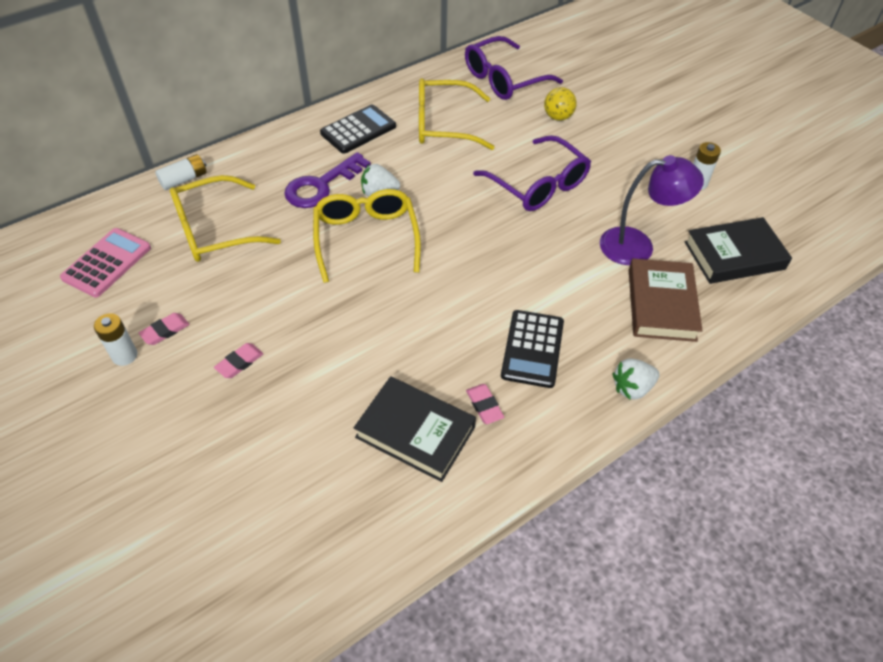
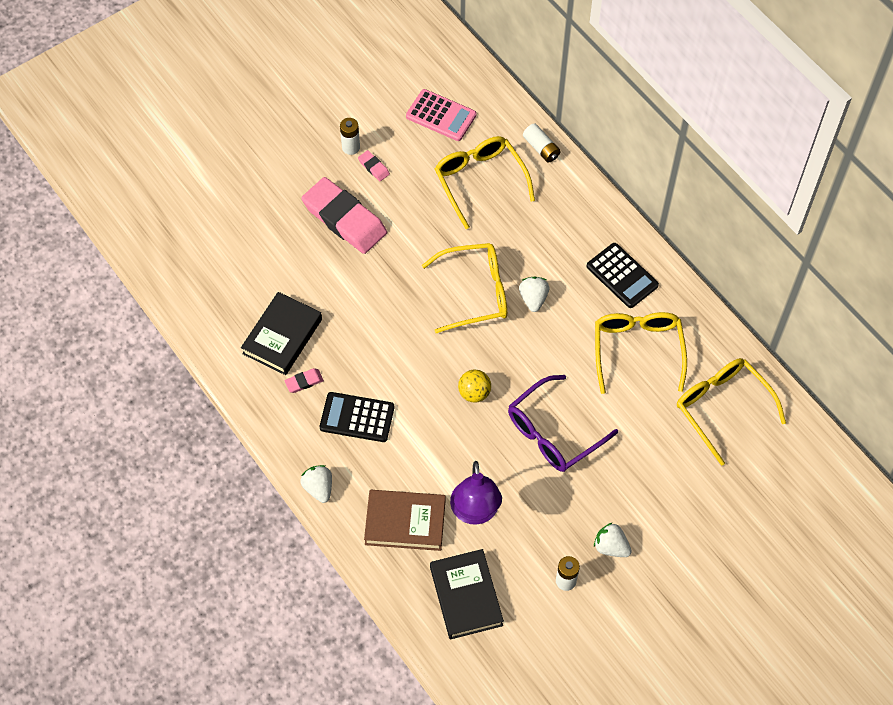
camera: 90 degrees right, 10 degrees up
(239, 362) = (344, 219): pink eraser -> pink eraser, size x2.49
(321, 186) = (540, 252): purple key -> none
(504, 79) = (722, 407): purple glasses -> yellow glasses
(558, 117) = (661, 457): yellow ball -> yellow ball (474, 393)
(654, 152) = (611, 546): none -> white strawberry

